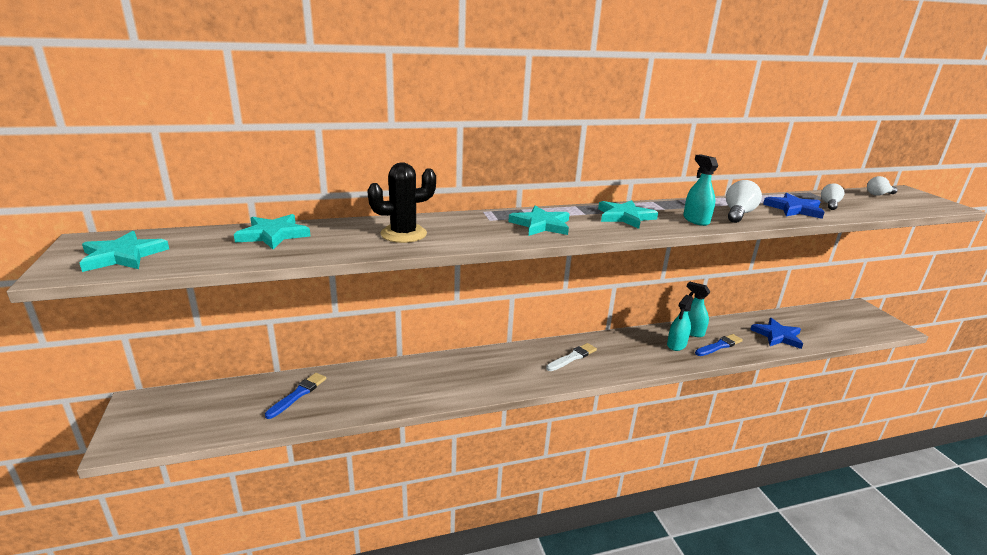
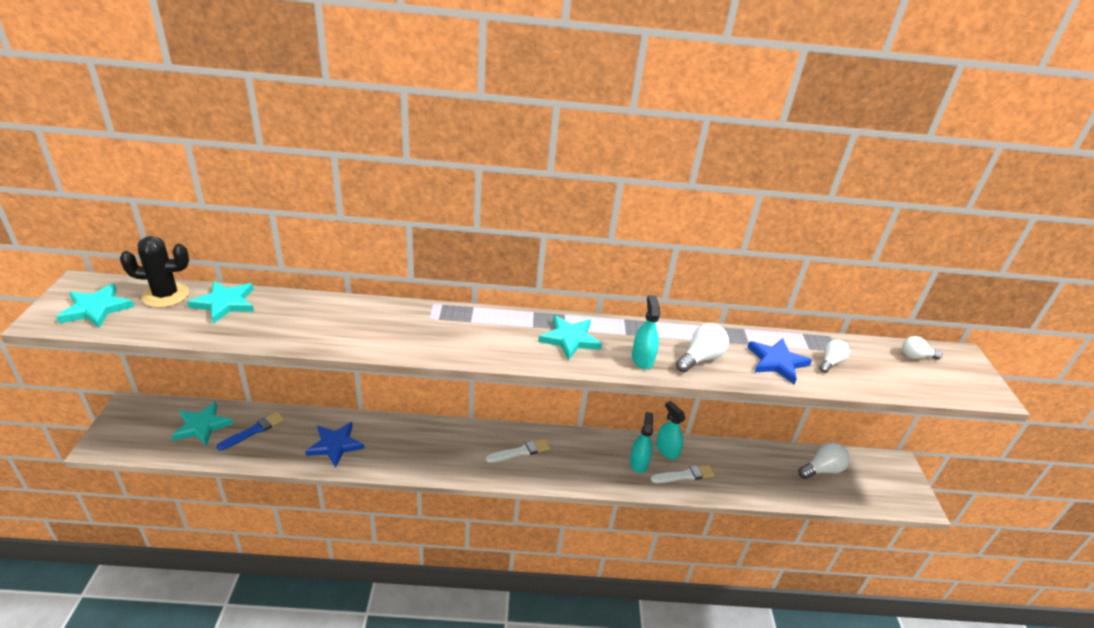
camera: 15 degrees right, 10 degrees up
(403, 234) = (335, 324): black cactus -> black cactus (166, 295)
(541, 225) = (473, 335): turquoise star -> turquoise star (202, 426)
(676, 344) = (638, 462): turquoise spray bottle -> turquoise spray bottle turned 135 degrees clockwise
(719, 346) = (684, 475): blue brush -> white brush
(777, 336) = (761, 479): blue star -> blue star (335, 445)
(813, 321) = (822, 469): none -> white light bulb

